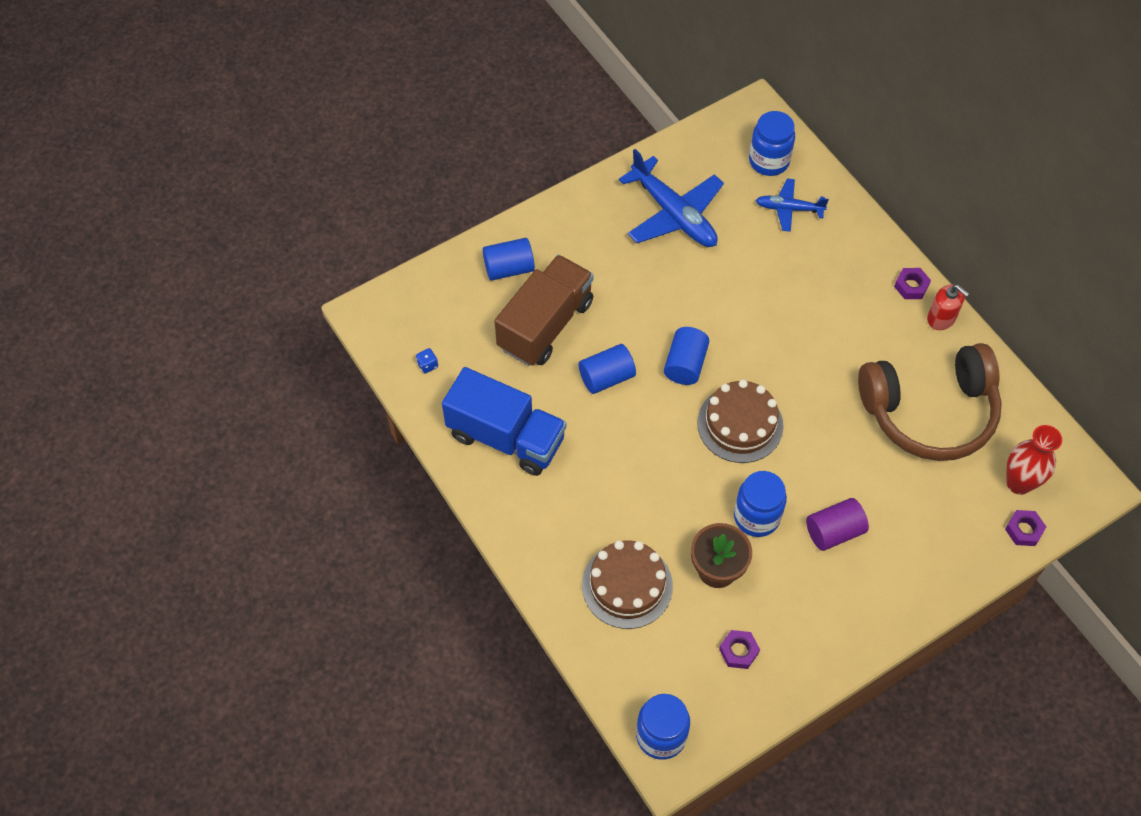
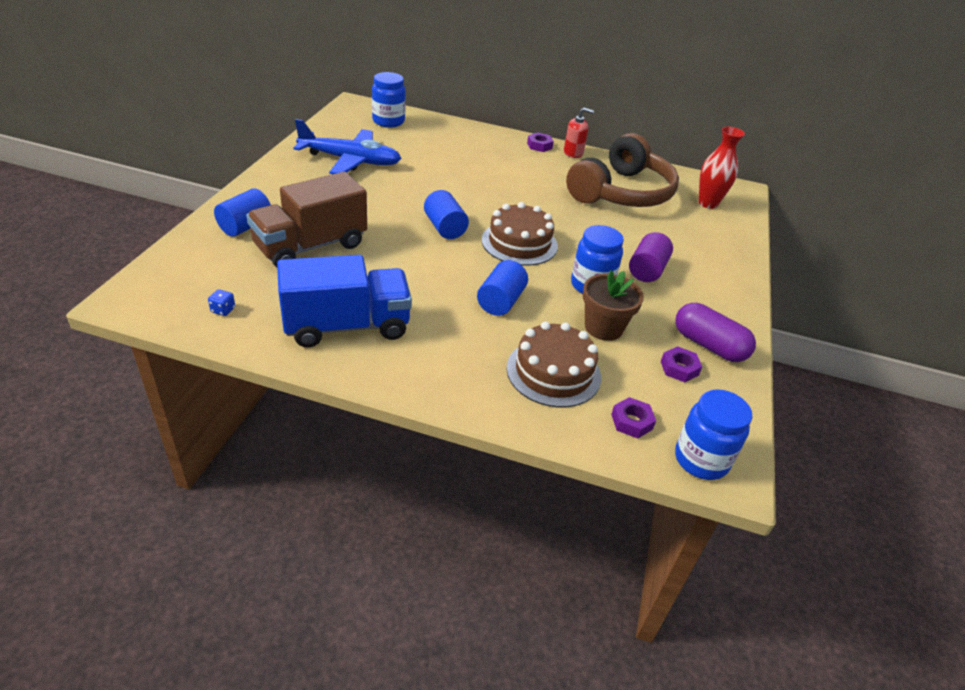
camera: 45 degrees left, 20 degrees down
(545, 325) = (311, 246): brown truck -> brown truck turned 120 degrees counterclockwise
(606, 377) = (394, 256): blue cylinder -> blue cylinder (501, 301)
(789, 209) = (426, 136): blue plane -> none
(794, 648) = (709, 345): none -> purple capsule
(1024, 530) = (739, 222): purple nut -> purple nut (631, 421)

